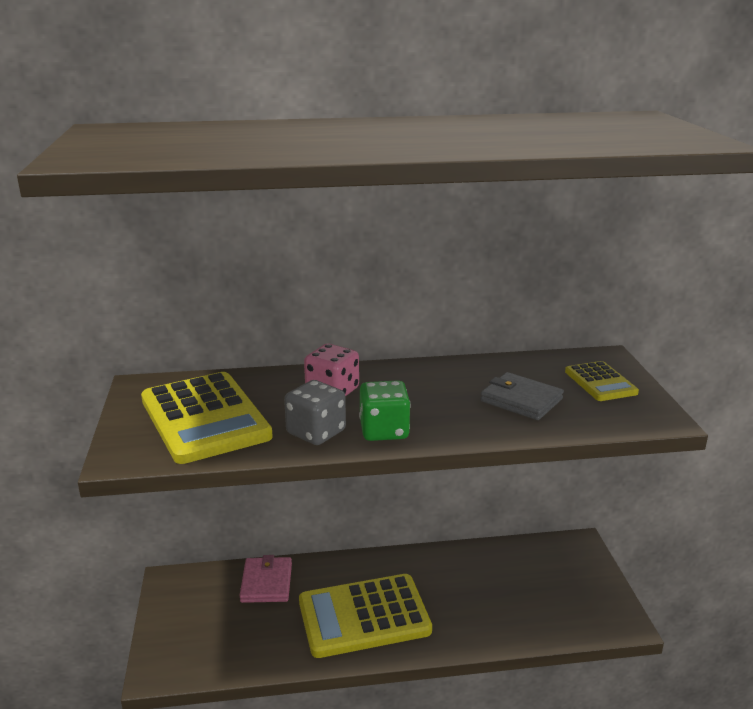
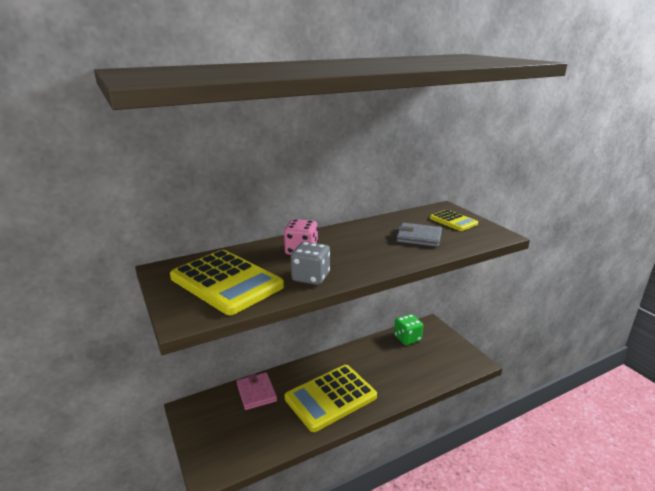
camera: 20 degrees left, 0 degrees up
(384, 431) = (353, 268): green dice -> green dice (407, 338)

